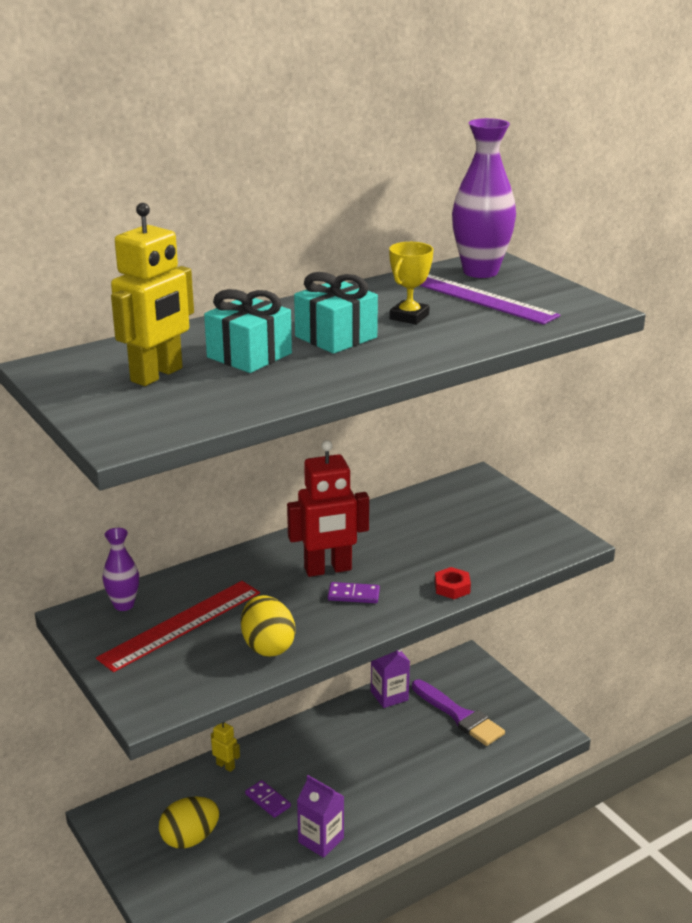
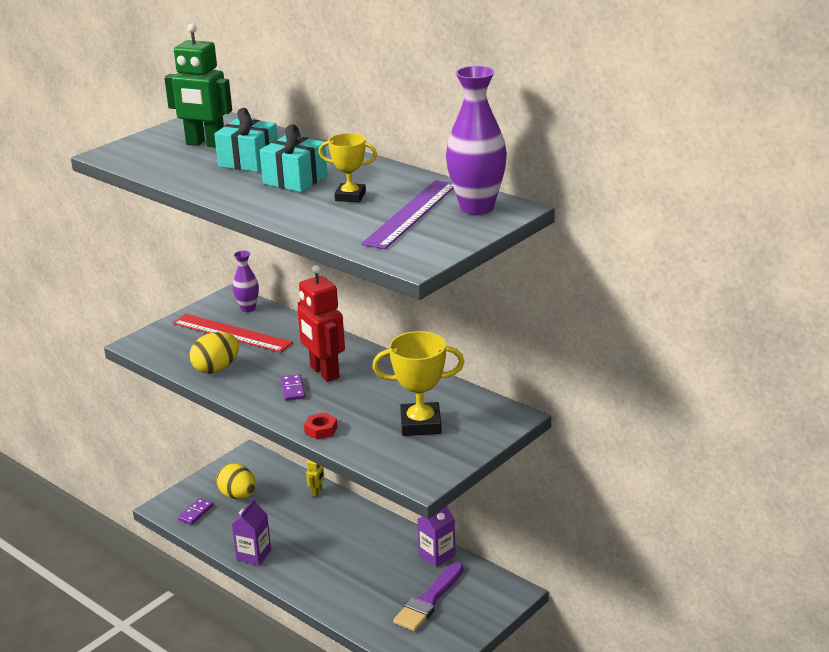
camera: 75 degrees right, 0 degrees up
(157, 375) = (205, 144): yellow robot -> green robot
(268, 800) = (287, 520): purple domino -> purple domino (196, 513)
(469, 527) = (420, 424): none -> yellow trophy

